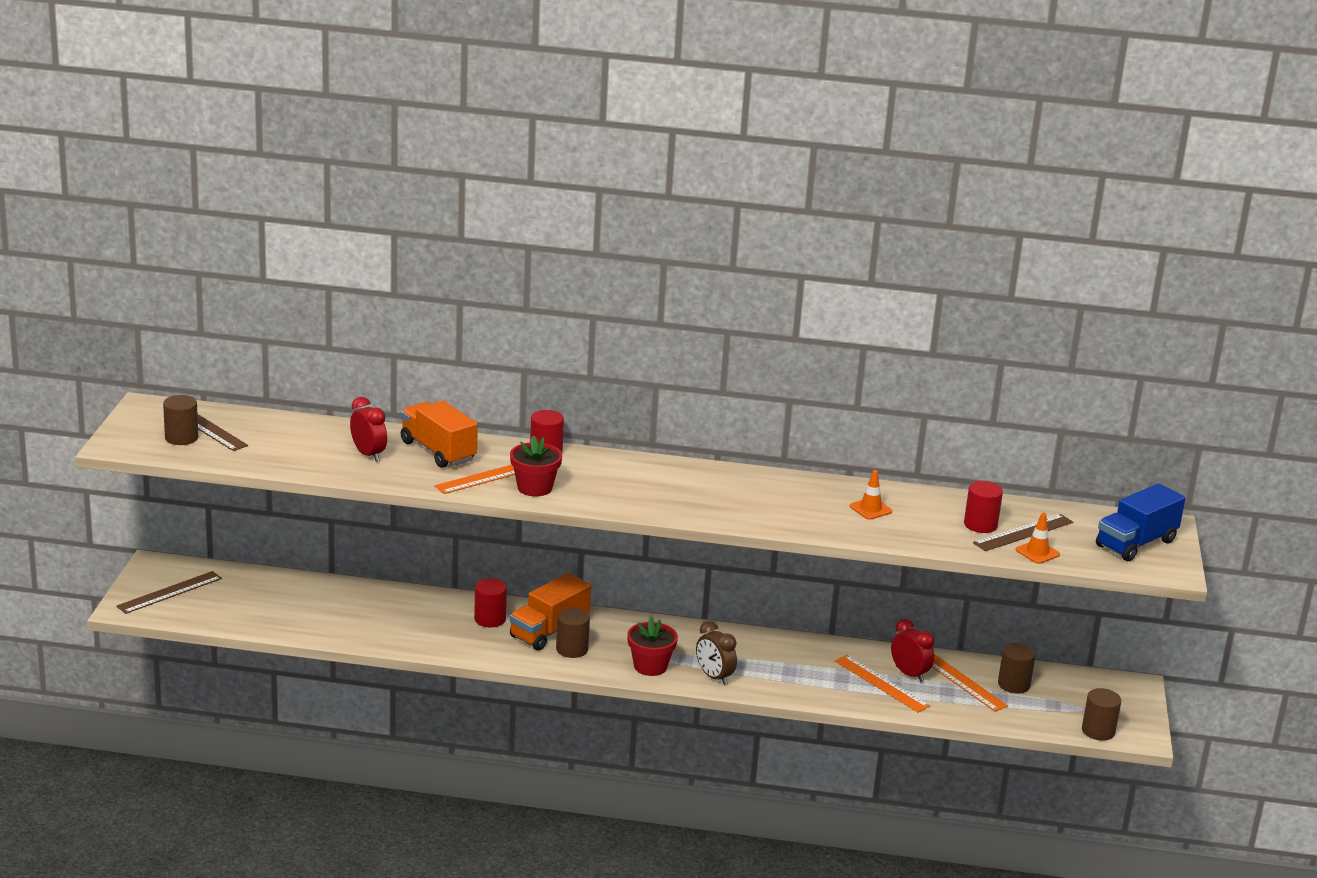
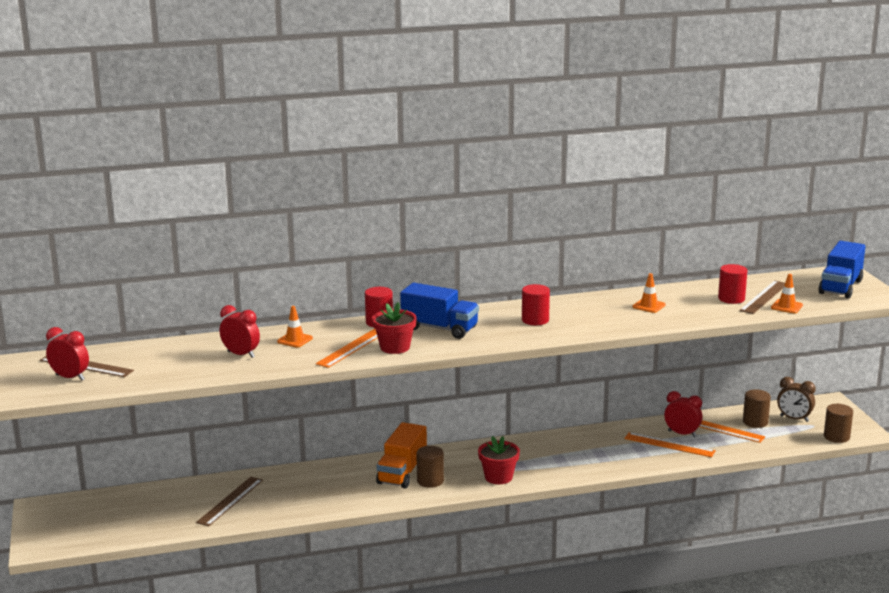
camera: 20 degrees left, 5 degrees down
(169, 592) = (68, 524): brown ruler -> brown ruler (230, 501)
(181, 438) = (70, 377): brown cylinder -> red clock
(438, 451) = (295, 340): orange truck -> orange traffic cone
(490, 619) = (349, 476): red cylinder -> red cylinder (535, 320)
(604, 477) = (439, 328): none -> blue truck
(714, 677) = (551, 472): brown clock -> brown clock (794, 419)

